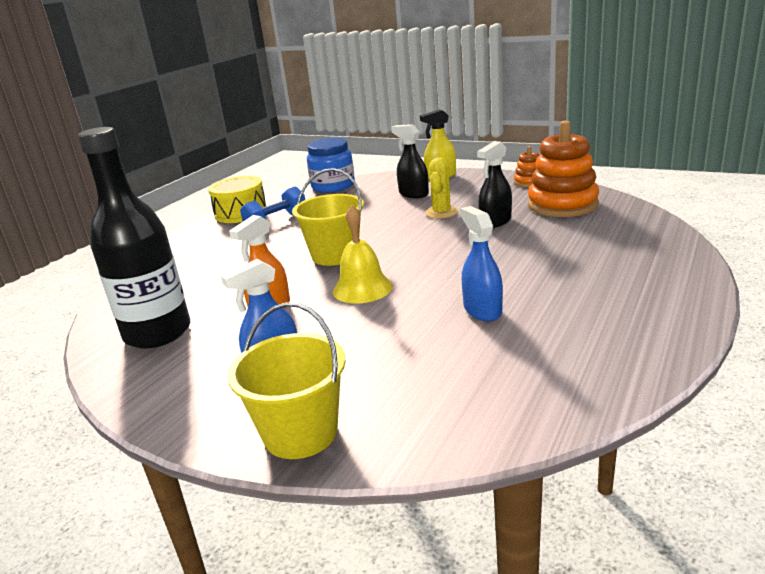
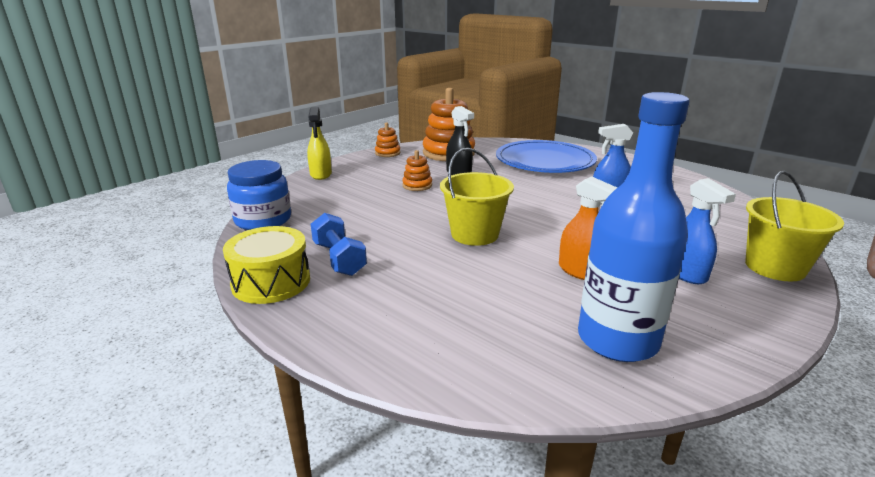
camera: 80 degrees left, 0 degrees up
(157, 333) = (617, 340): black bottle -> blue bottle
(362, 288) = (556, 229): yellow bell -> none
(413, 194) = (353, 189): black spray bottle -> none
(441, 212) = (417, 185): yellow cactus -> orange stacking toy
(596, 257) = (545, 161): none -> blue plate

